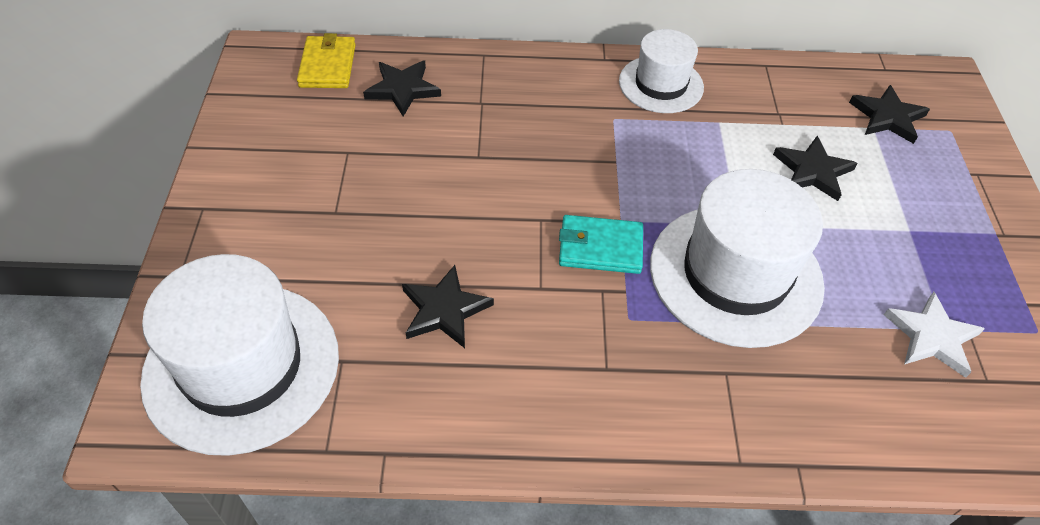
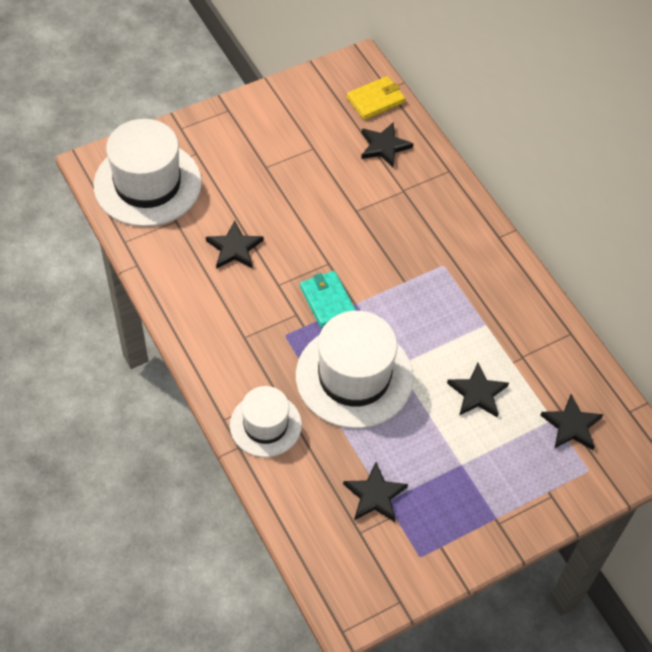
camera: 60 degrees right, 5 degrees up
(661, 84) = (498, 278): white hat -> white hat (265, 425)
(932, 337) = (375, 495): white star -> black star

